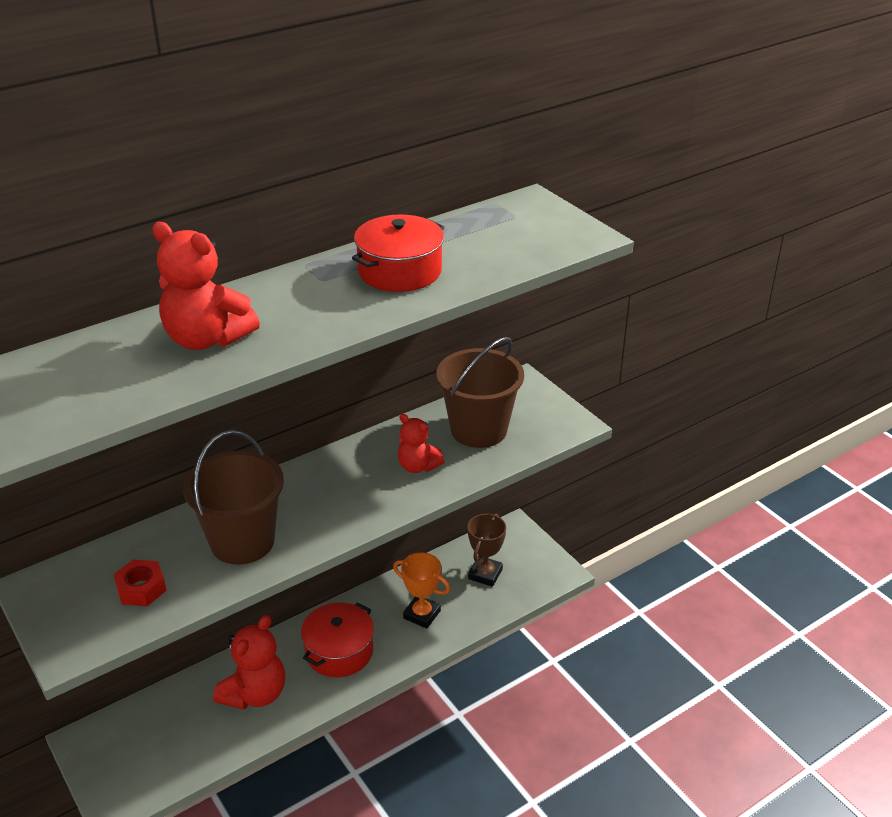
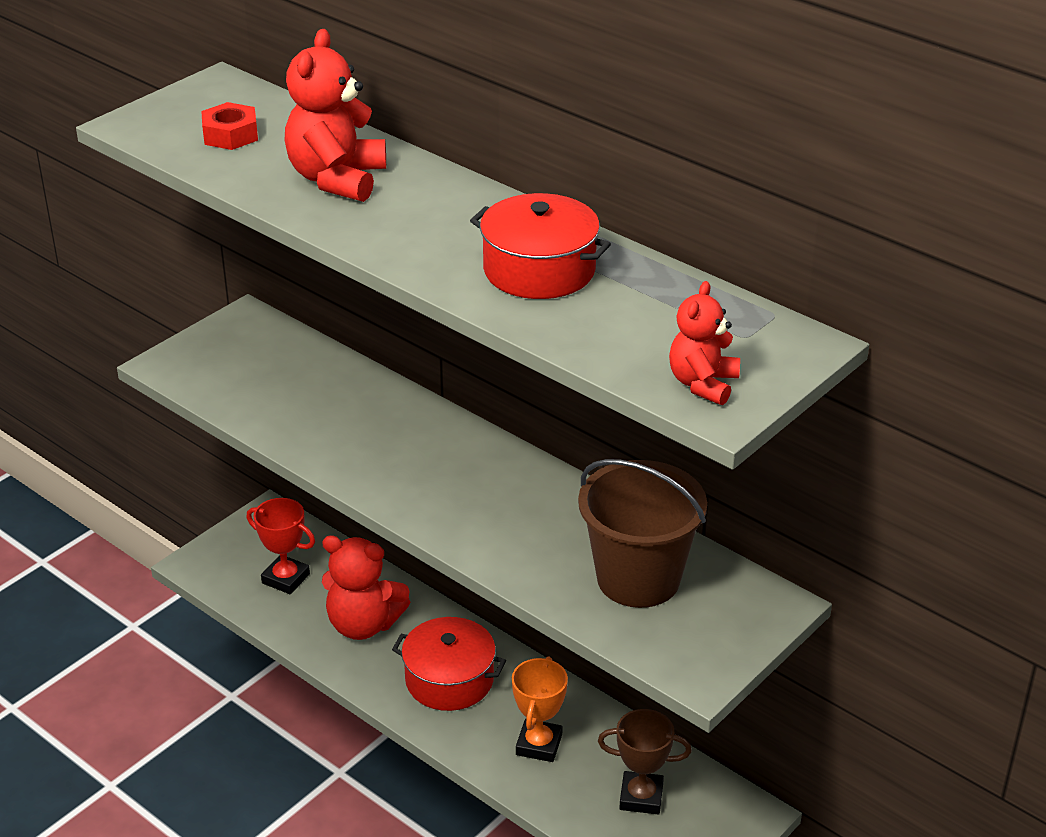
camera: 75 degrees right, 0 degrees up
(141, 588) = (259, 383): red nut -> red nut (230, 135)
(172, 739) = (286, 578): none -> red trophy
(242, 541) = (349, 430): brown bucket -> none
(418, 466) = (535, 537): red teddy bear -> red teddy bear (703, 384)

